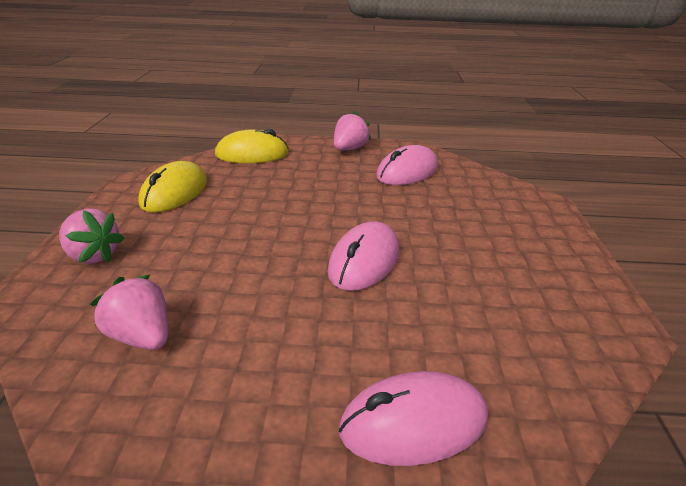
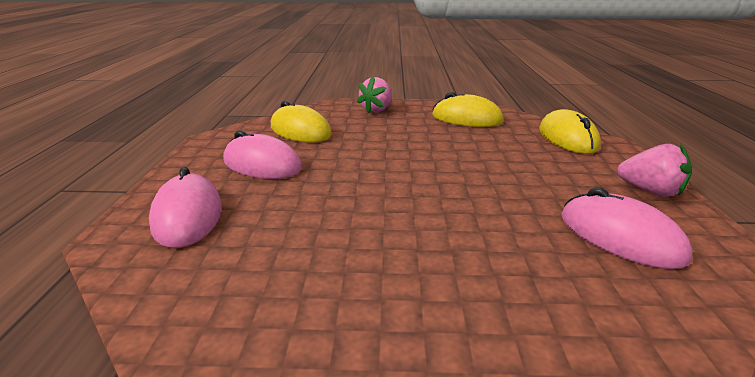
camera: 90 degrees right, 5 degrees down
(142, 336) = (300, 131): pink strawberry -> yellow mouse
(364, 261) = (381, 199): pink mouse -> pink mouse (262, 164)

